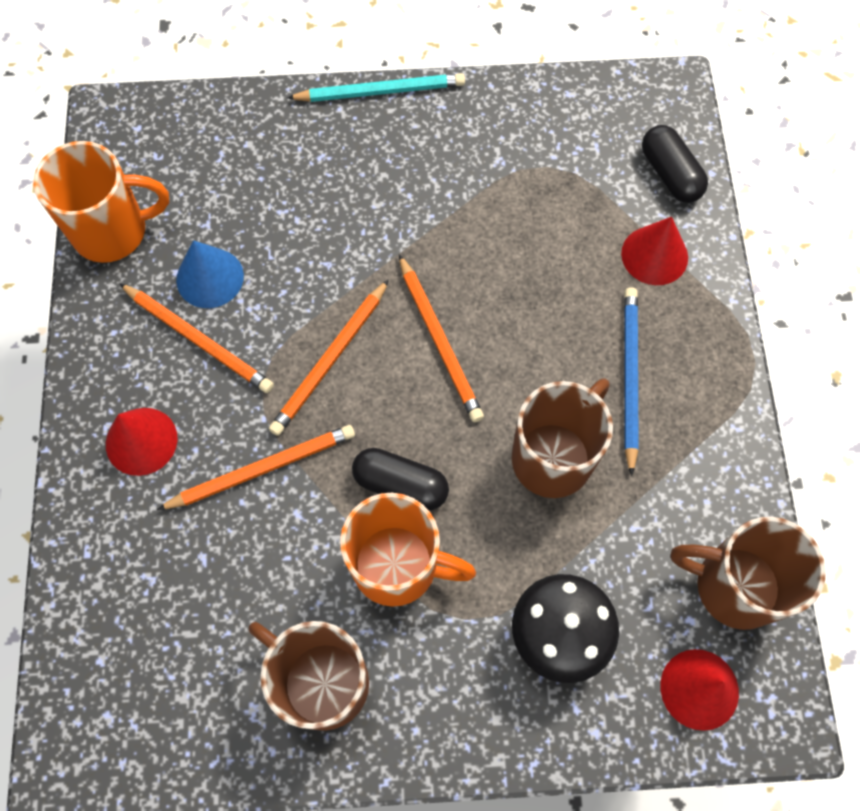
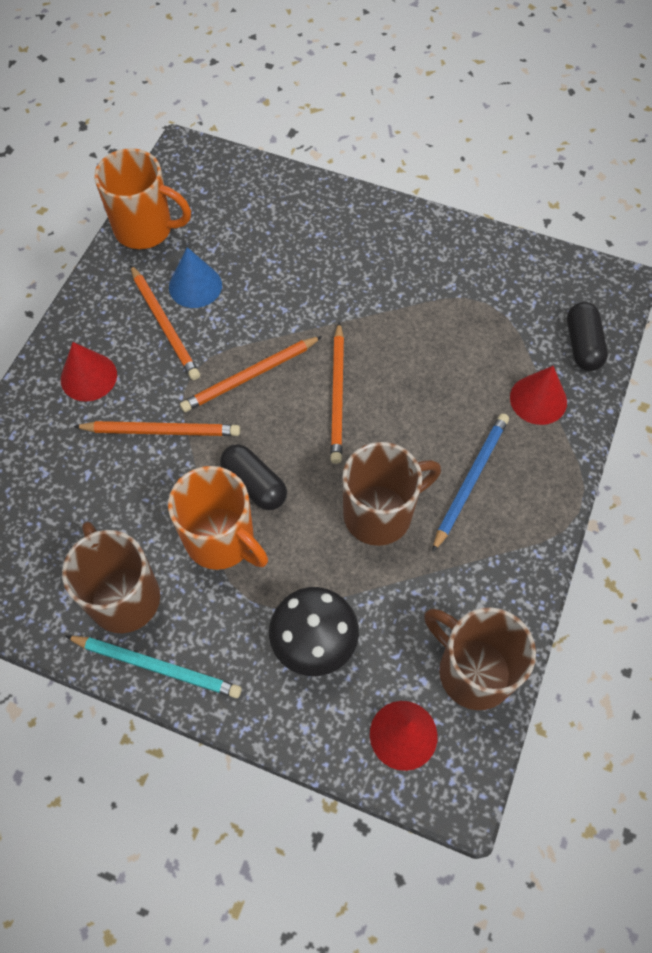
camera: 25 degrees right, 5 degrees down
(380, 91) = (387, 204): turquoise pencil -> turquoise pencil (157, 666)

